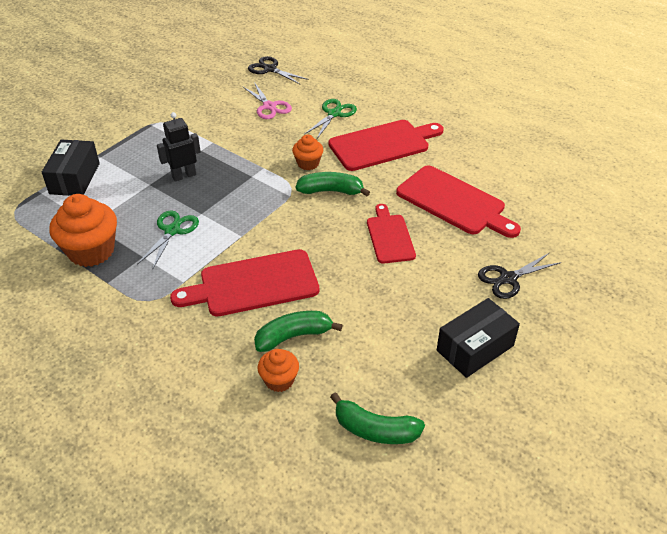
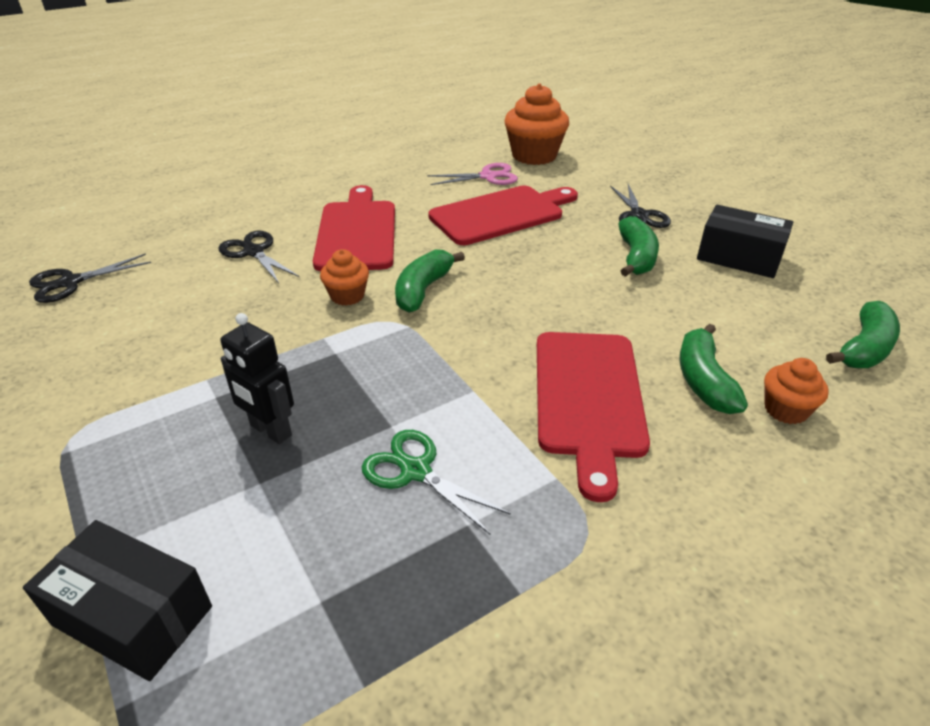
camera: 70 degrees left, 5 degrees down
(91, 251) = (410, 611): orange cupcake -> orange cupcake (534, 155)
(184, 175) = (270, 431): black robot -> black robot turned 45 degrees counterclockwise
(269, 106) = (172, 302): pink scissors -> pink scissors (488, 176)
(334, 114) = (253, 252): green scissors -> black scissors
(389, 236) = (539, 267): red cutting board -> none
(436, 285) = (636, 257): none -> green banana
(475, 348) = (739, 257): black box -> black box turned 45 degrees counterclockwise

